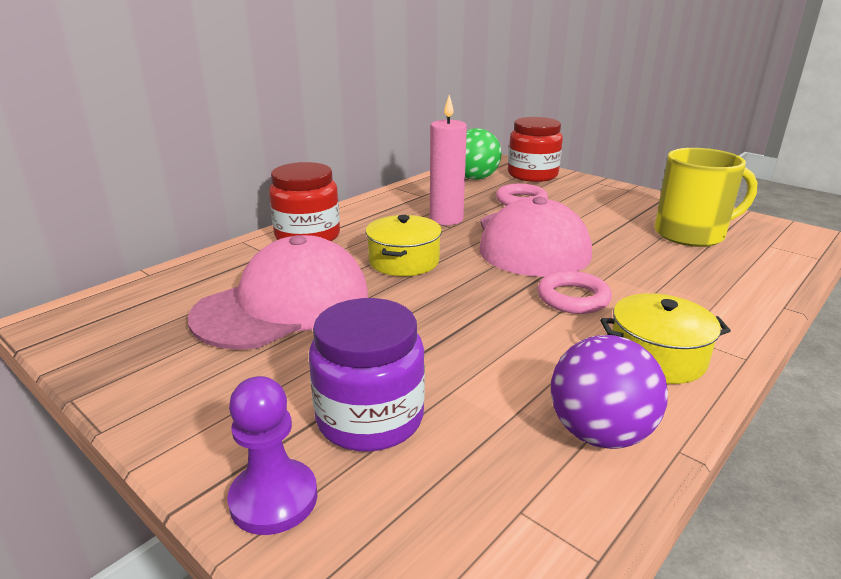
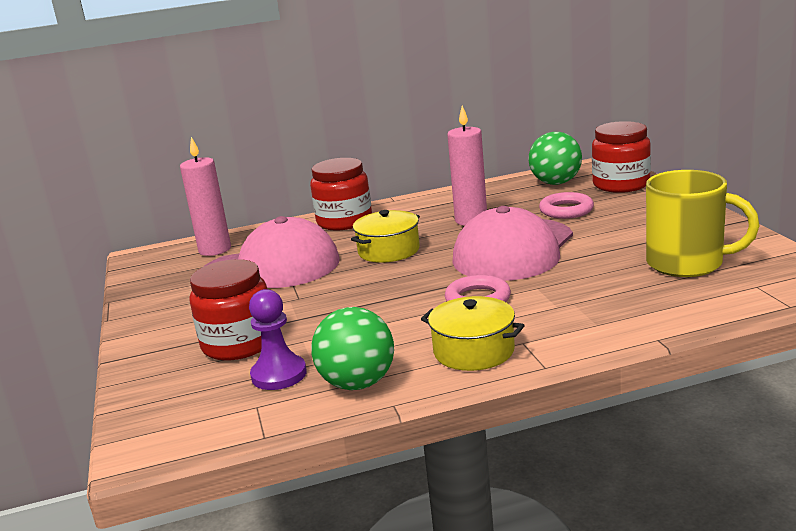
camera: 35 degrees right, 5 degrees down
(171, 292) = (215, 250): none -> pink candle
(274, 499) = (149, 368): purple pawn -> purple pawn (279, 375)
(370, 418) = (238, 344): purple jar -> red jar
(599, 433) = (358, 383): purple ball -> green ball

